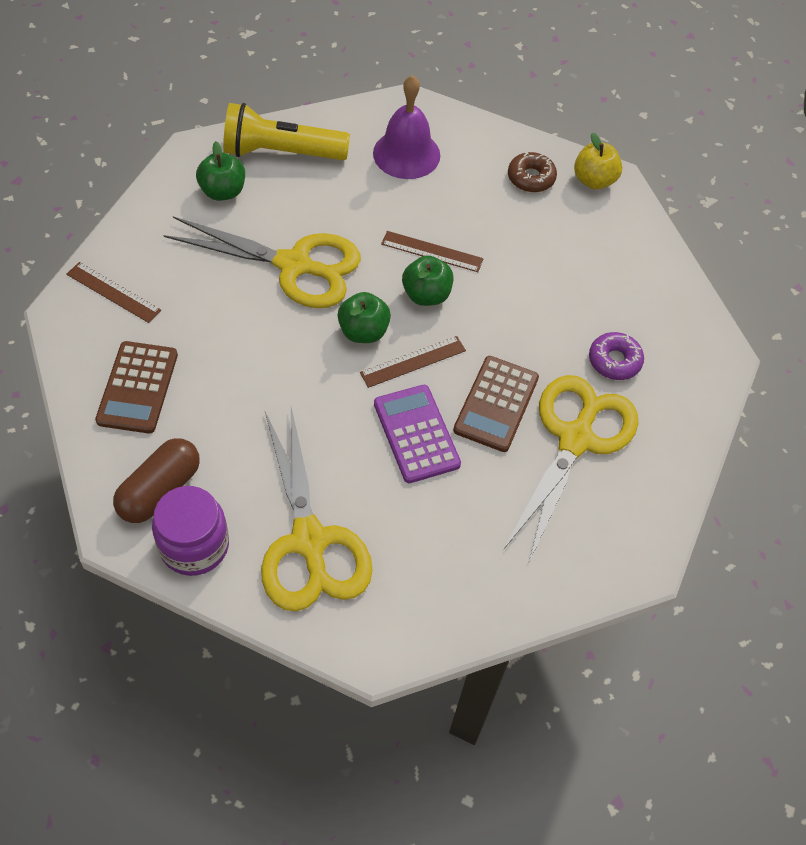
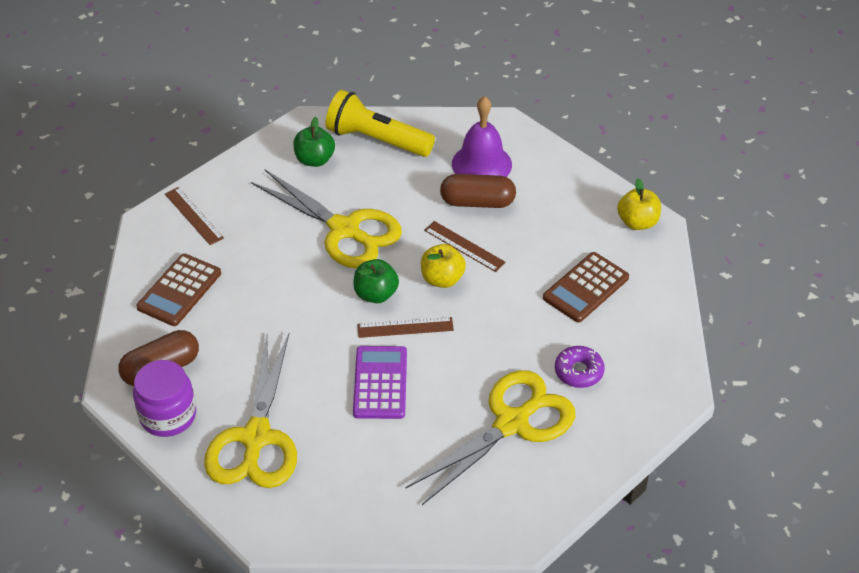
camera: 25 degrees right, 10 degrees down
(422, 198) = (477, 202): none -> brown capsule
(426, 295) = (442, 279): green apple -> yellow apple
(496, 404) = (458, 378): brown calculator -> brown calculator (585, 288)
(531, 178) = (581, 207): brown donut -> none

